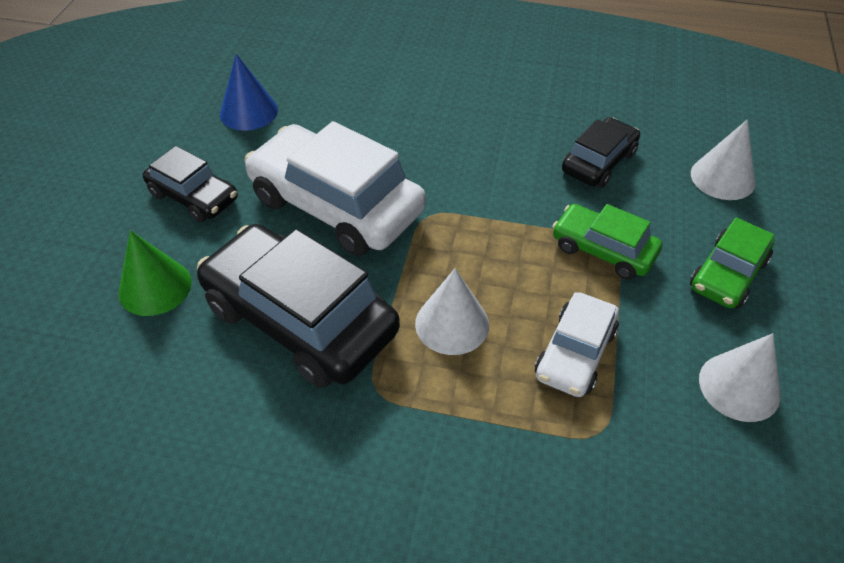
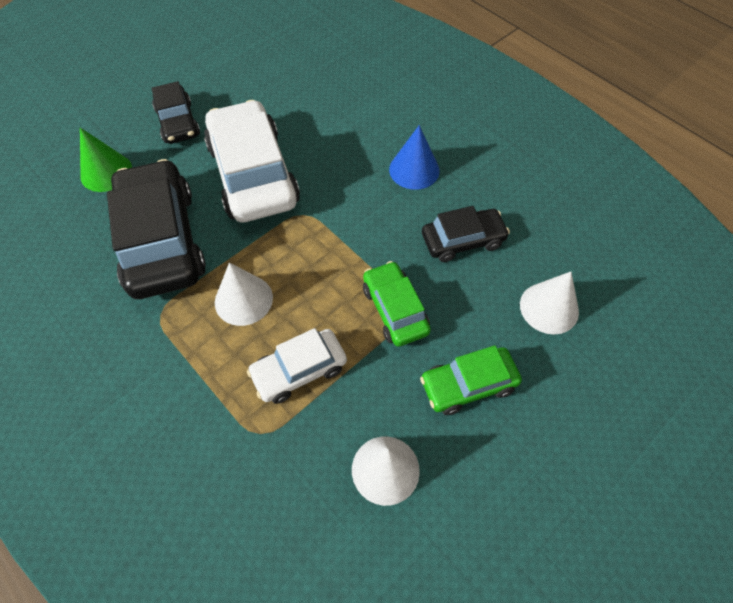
camera: 35 degrees right, 10 degrees up
(249, 112) = (263, 77): blue cone -> blue cone (414, 170)

